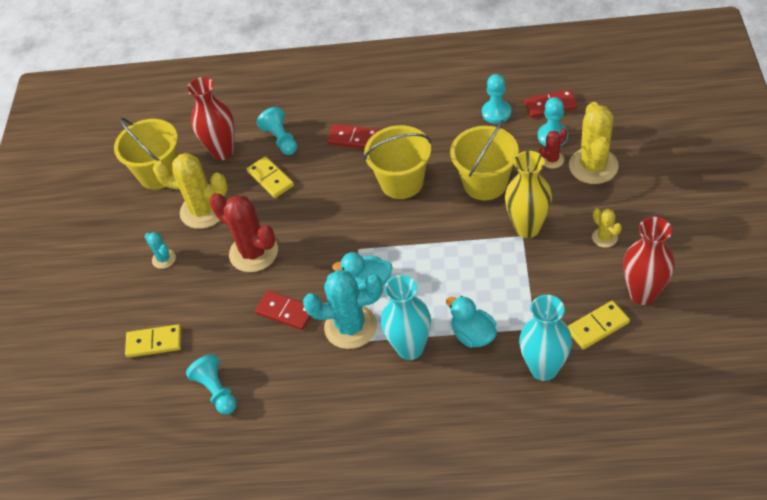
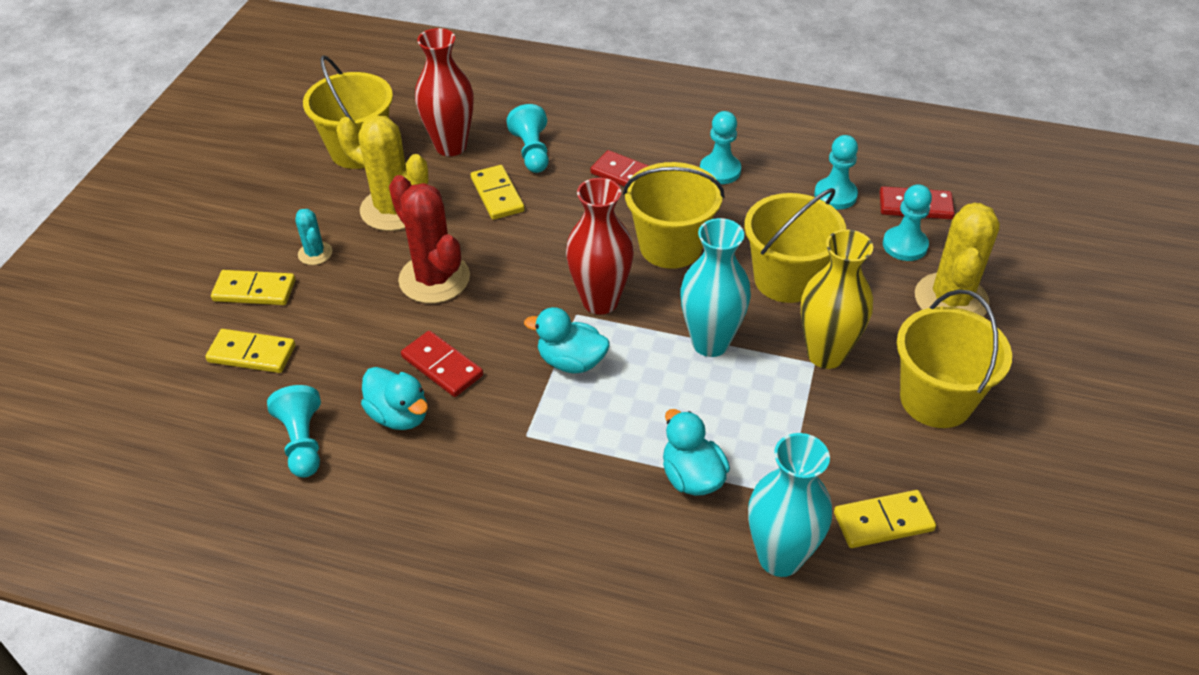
camera: 10 degrees right, 5 degrees down
(134, 298) = (254, 291): none -> yellow domino
(271, 353) = (399, 415): none -> turquoise duck
(350, 326) = (522, 412): turquoise cactus -> none
(410, 348) = (594, 467): turquoise vase -> turquoise vase (710, 343)
(414, 116) = (720, 170): none -> turquoise pawn
(552, 159) = (893, 275): red cactus -> none
(604, 237) = (936, 399): yellow cactus -> yellow bucket
(642, 294) = (968, 495): red vase -> red vase (600, 301)

